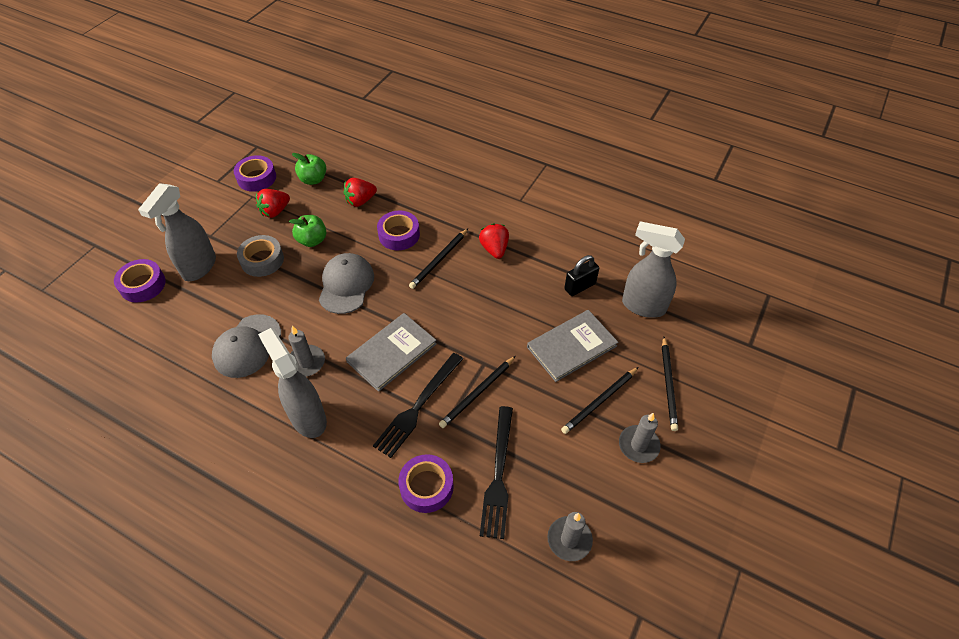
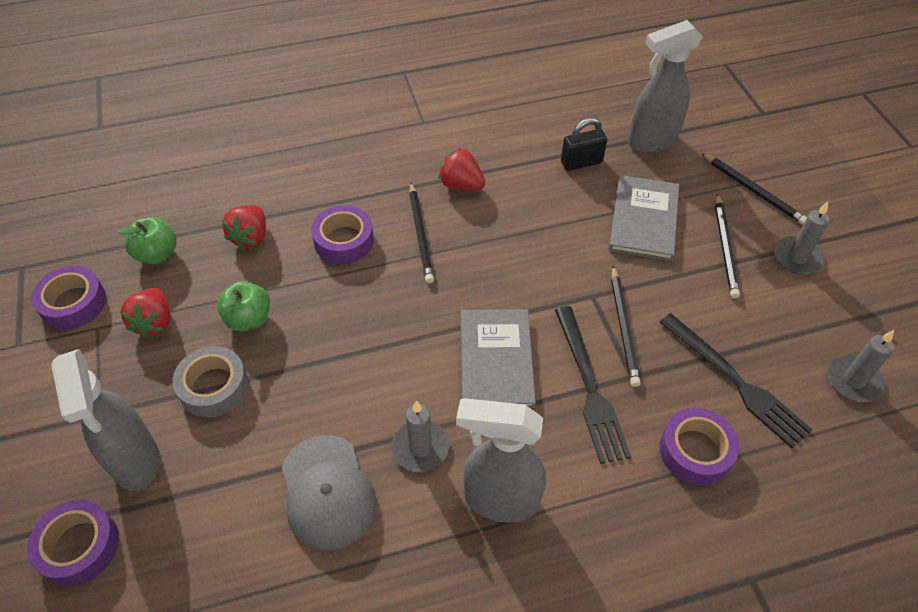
camera: 45 degrees left, 0 degrees up
(346, 285) = (355, 334): grey cap -> none
(580, 286) = (581, 162): black padlock -> black padlock turned 60 degrees clockwise

